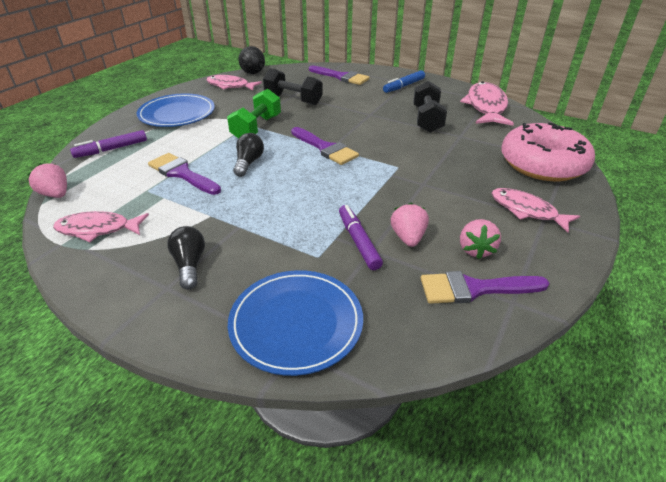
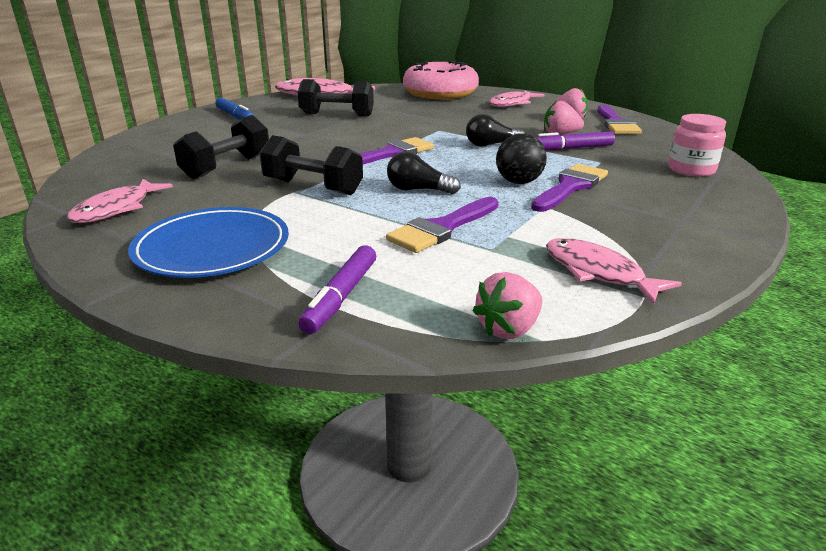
camera: 85 degrees left, 10 degrees down
(98, 229) = (598, 273): pink fish -> pink fish turned 135 degrees clockwise
(111, 149) = (341, 297): purple marker -> purple marker turned 45 degrees clockwise
(189, 265) = (642, 211): black light bulb -> black light bulb (491, 145)
(253, 73) = (72, 193): black ball -> black ball (519, 182)
(256, 128) = (313, 187): green dumbbell -> black dumbbell
(296, 323) = (691, 170): blue plate -> pink jar
(341, 77) = (168, 140): purple brush -> purple brush (570, 187)

